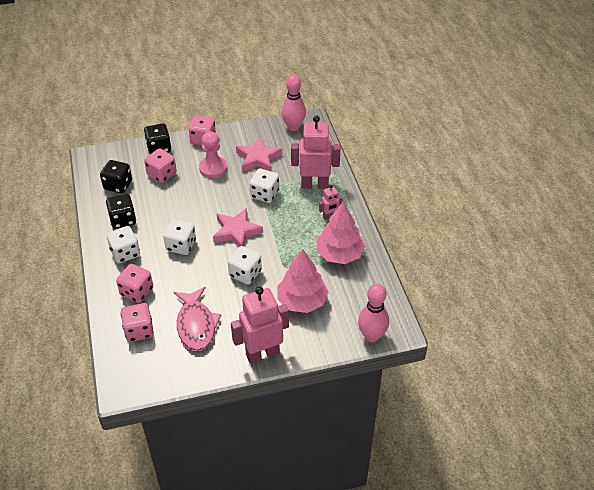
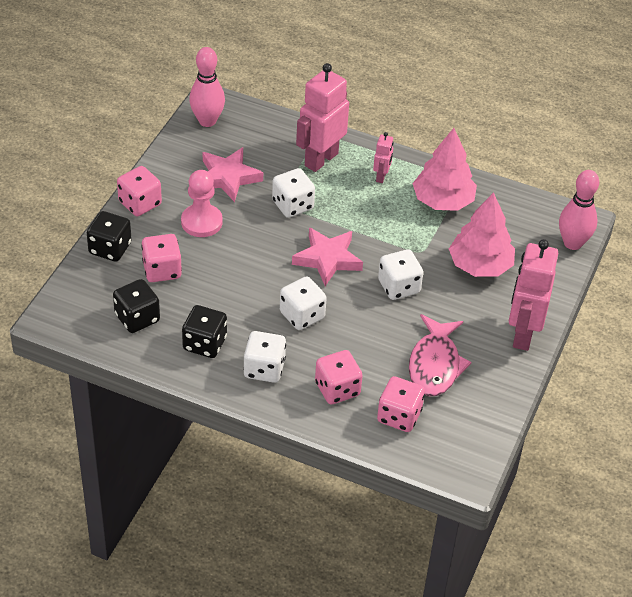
camera: 55 degrees left, 0 degrees up
(196, 325) = (435, 364): pink fish -> pink fish turned 75 degrees clockwise

